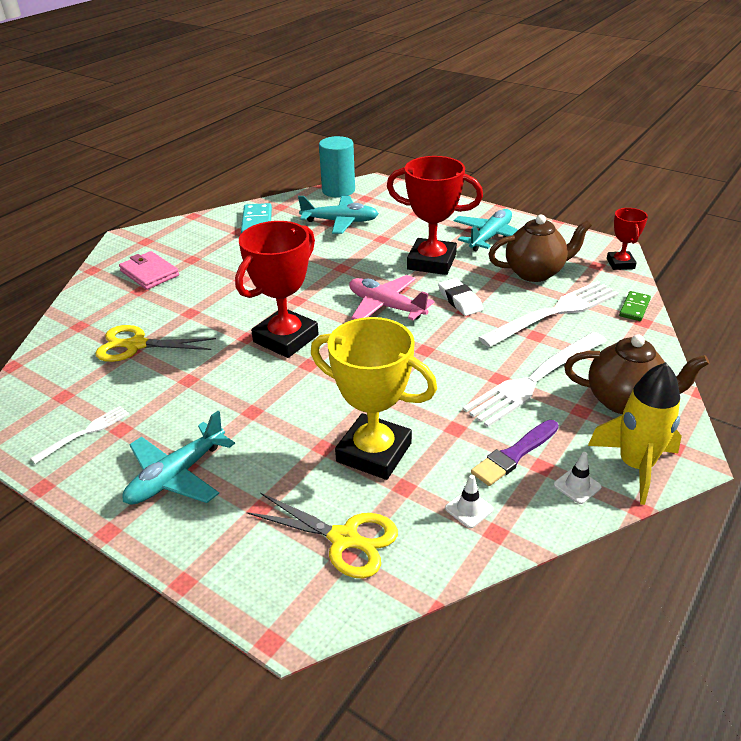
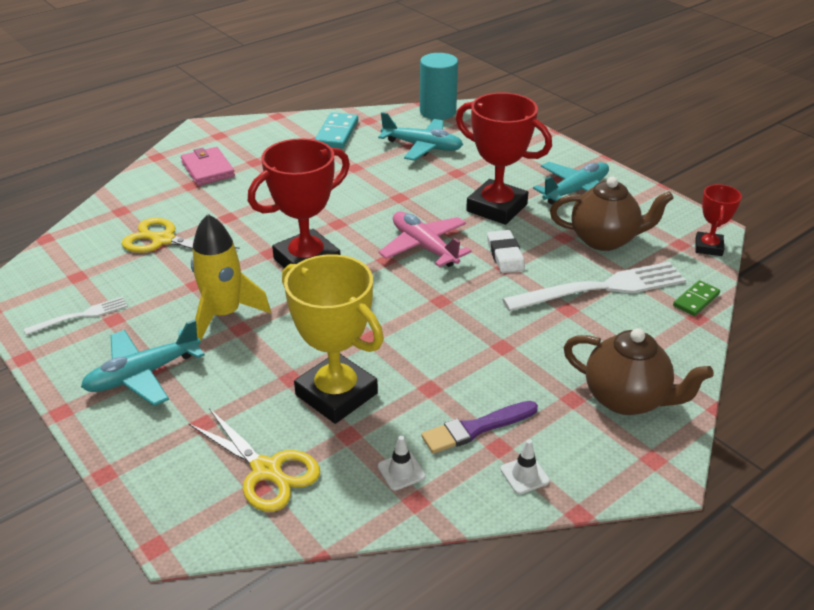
camera: 15 degrees right, 0 degrees up
(533, 381) = (538, 357): white fork -> none
(635, 466) = (599, 469): yellow rocket -> yellow rocket (224, 314)

